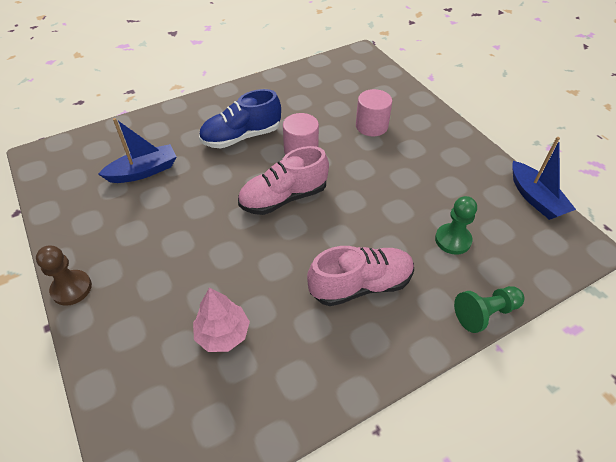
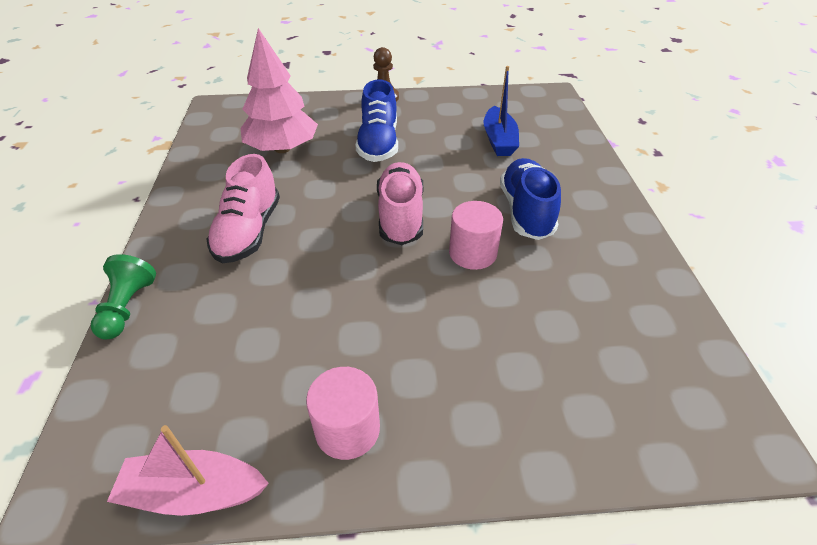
camera: 115 degrees right, 5 degrees down
(180, 253) = (378, 144): none -> blue shoe
(223, 334) = (282, 148): pink tree -> pink tree, size x1.64
(371, 126) = (491, 349): pink cylinder -> pink cylinder (347, 429)
(453, 240) = (227, 332): green pawn -> none
(535, 198) = (194, 492): blue boat -> pink boat

